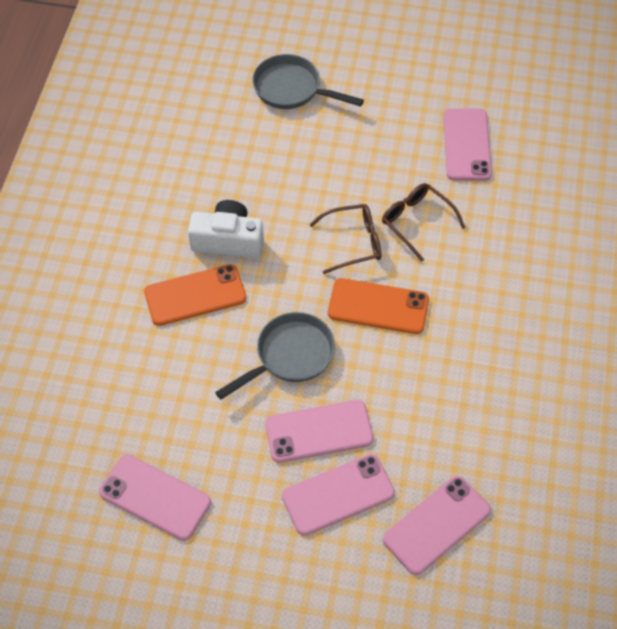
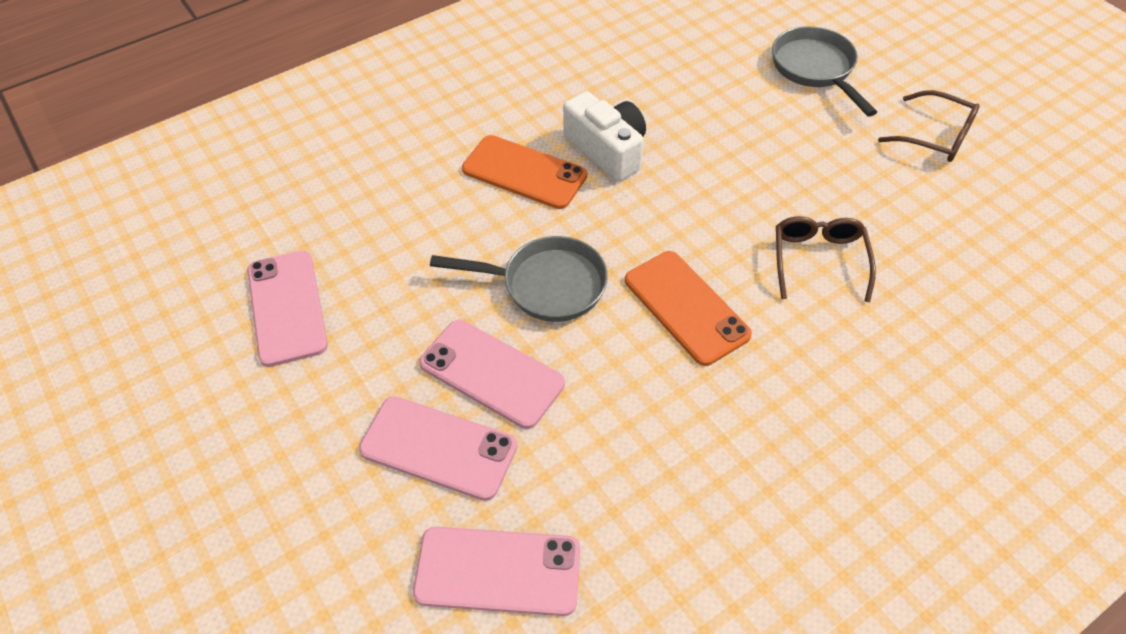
camera: 45 degrees right, 5 degrees down
(353, 242) = (727, 233): brown glasses -> brown glasses (935, 136)
(466, 145) = (959, 228): pink phone -> none

